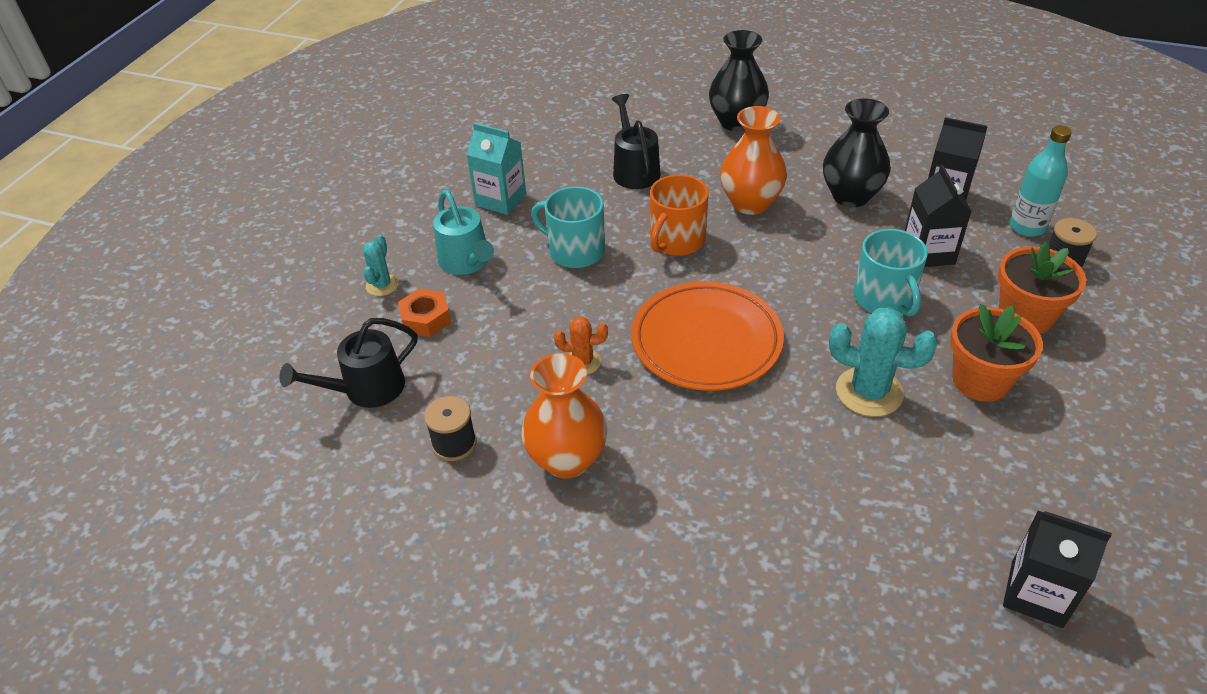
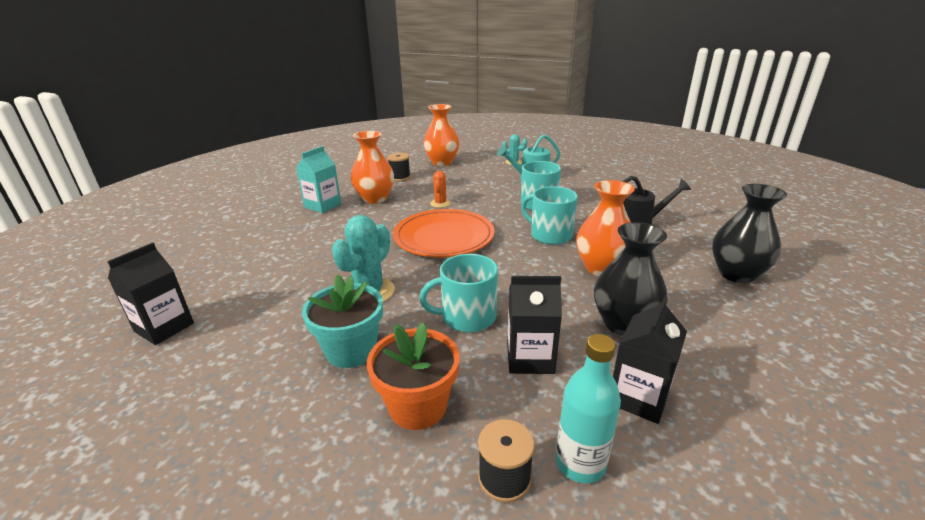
camera: 95 degrees right, 15 degrees down
(367, 389) = (442, 162): black watering can -> orange vase
(426, 319) = (486, 171): orange nut -> none
(500, 199) = (591, 185): turquoise carton -> turquoise carton (323, 205)
(676, 240) = (550, 235): orange mug -> turquoise mug
(980, 380) = (351, 350): orange flower pot -> turquoise flower pot

